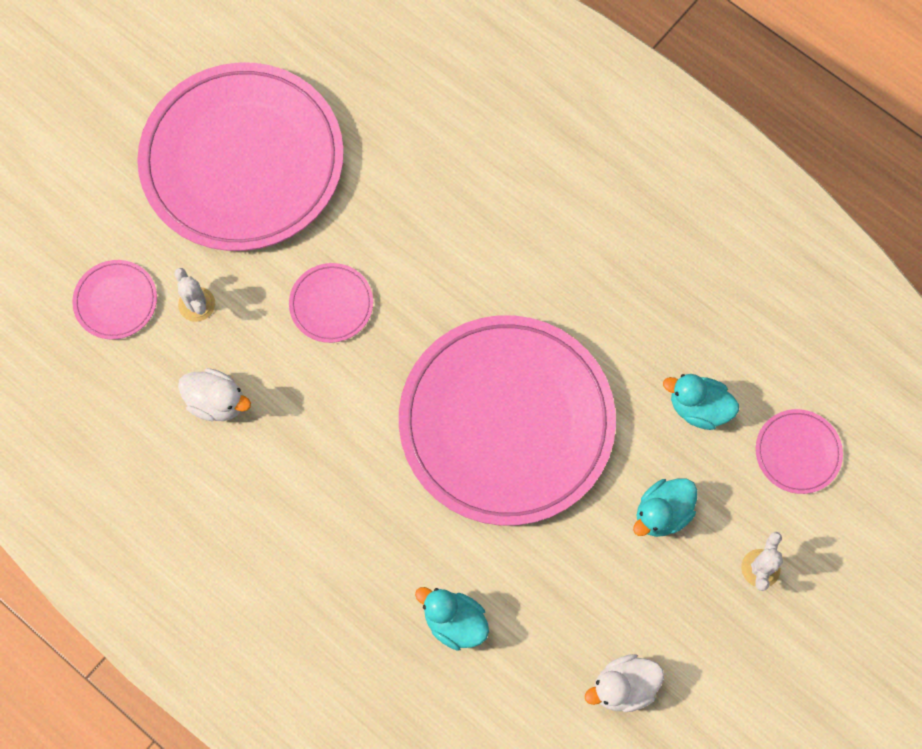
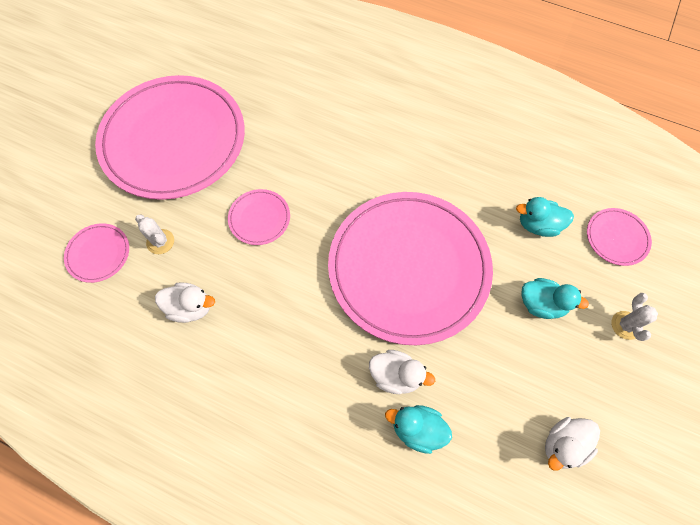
camera: 15 degrees left, 5 degrees down
(448, 553) = (396, 375): none -> white duck
(662, 513) = (541, 304): turquoise duck -> turquoise duck turned 105 degrees counterclockwise

